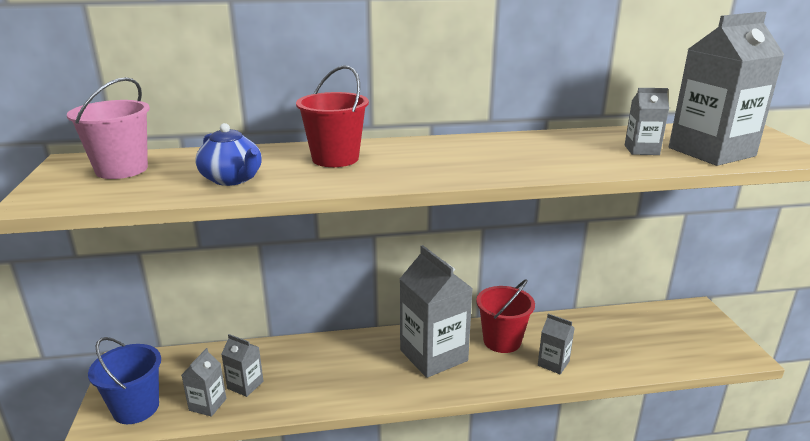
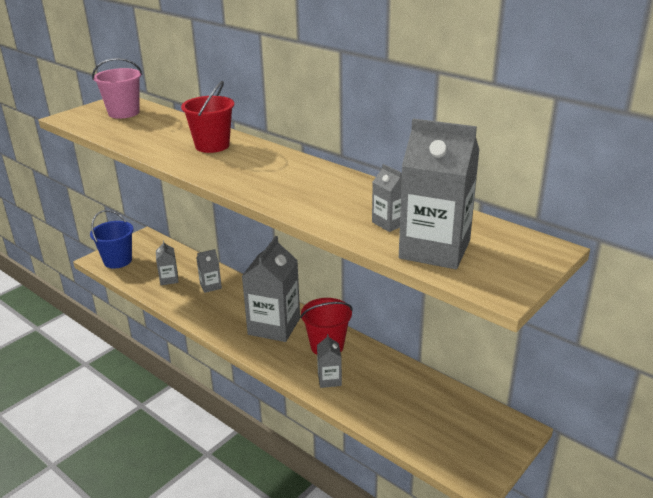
camera: 50 degrees right, 5 degrees up
(207, 404) = (142, 278): grey carton -> grey carton (210, 286)
(232, 179) = (145, 137): blue teapot -> none

